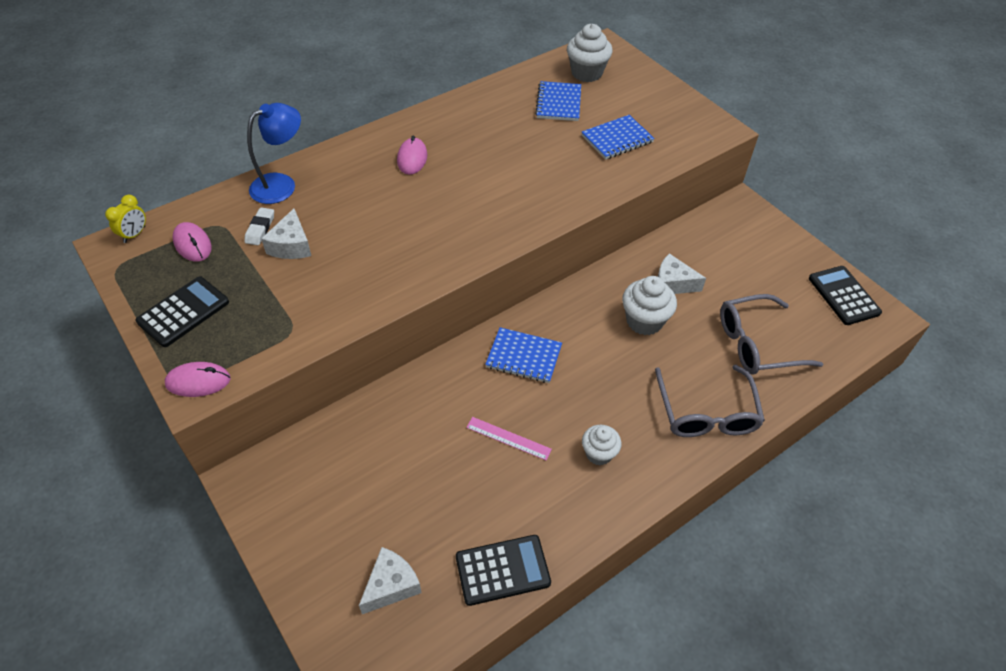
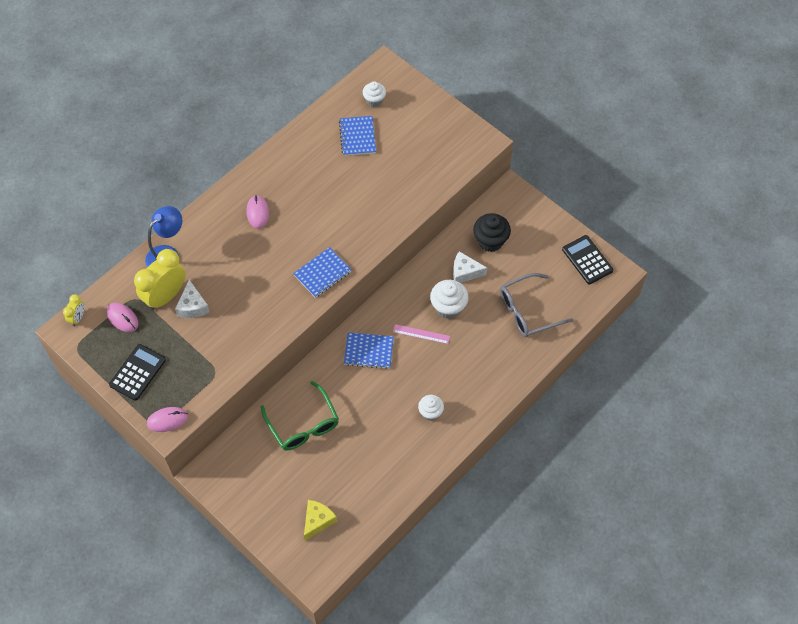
camera: 10 degrees left, 10 degrees up
(260, 229) = (165, 296): white eraser -> yellow clock
(391, 585) = (318, 521): white cheese -> yellow cheese
(408, 437) = (303, 425): none -> green glasses
(502, 570) = (383, 498): black calculator -> none
(508, 438) = (370, 413): pink ruler -> pink ruler (421, 334)
(586, 73) = (374, 100): white cupcake -> white cupcake, size x0.65
(617, 139) = (407, 166): blue notebook -> blue notebook (322, 273)
(706, 413) = (498, 370): grey glasses -> none
(711, 254) = (490, 241): none -> black cupcake

